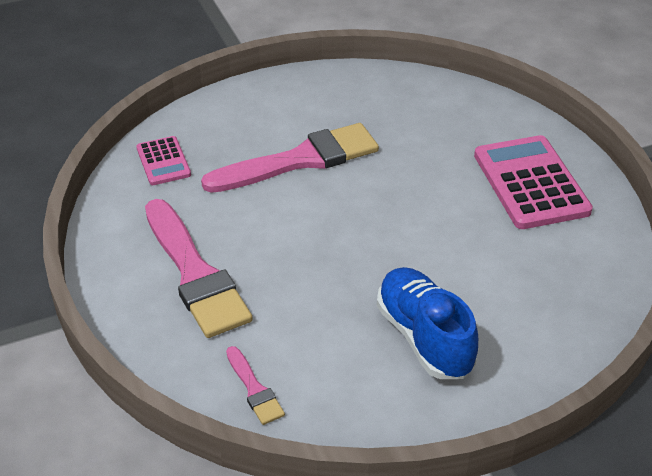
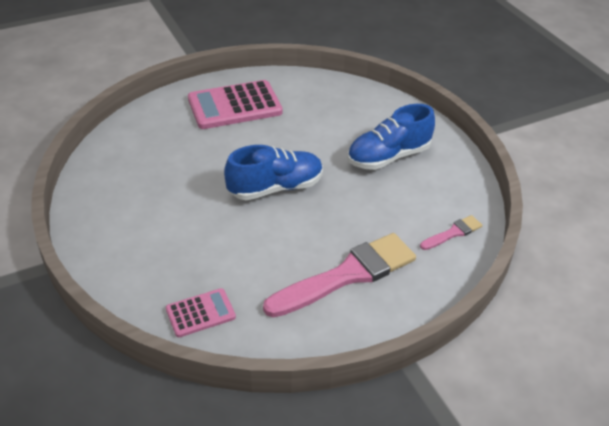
camera: 95 degrees left, 0 degrees up
(300, 160) = (203, 220): pink brush -> none
(355, 218) = (275, 188): none -> blue shoe

